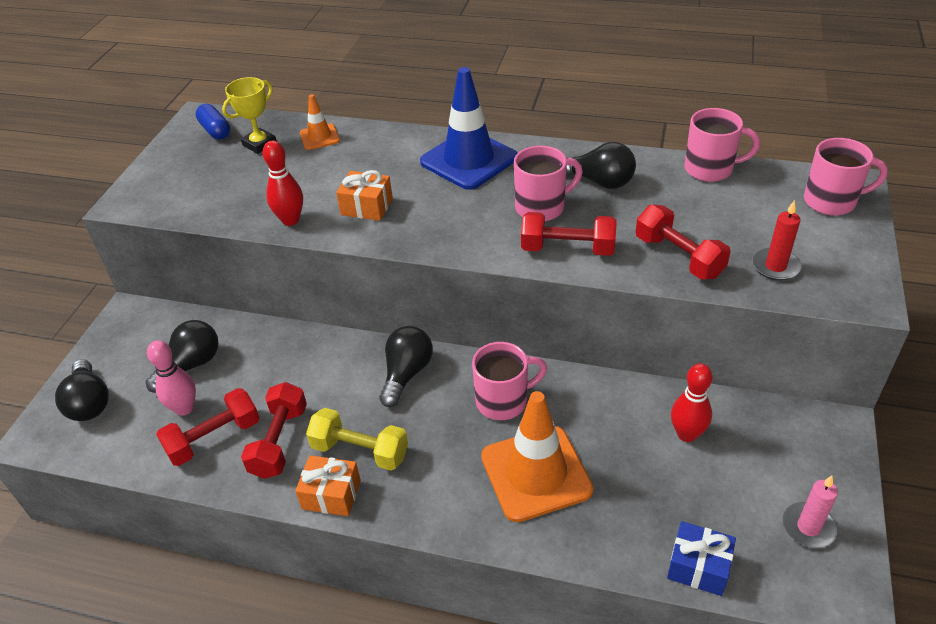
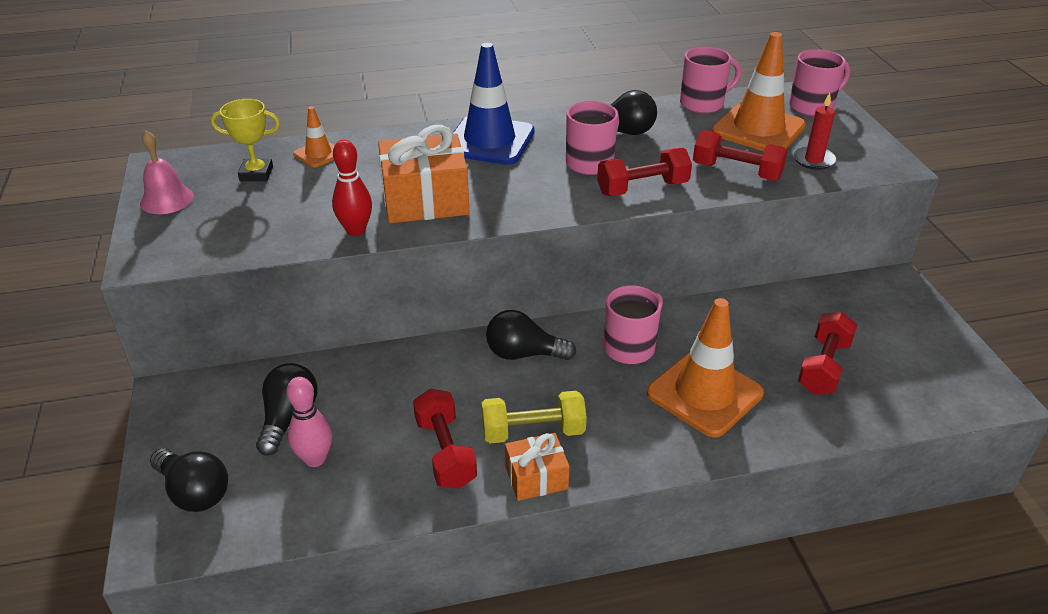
camera: 30 degrees left, 5 degrees down
(180, 151) = (167, 199): none -> pink bell
(214, 438) = (372, 474): red dumbbell -> red dumbbell (823, 367)
(215, 130) = (192, 172): blue capsule -> none
(259, 144) = (256, 174): yellow trophy -> yellow trophy turned 75 degrees clockwise
(367, 207) = (425, 200): orange gift -> orange gift, size x1.76
(406, 374) = (524, 354): black light bulb -> black light bulb turned 75 degrees counterclockwise
(687, 434) = (797, 323): red bowling pin -> none
(698, 567) = (883, 414): blue gift -> none
(745, 213) = (758, 129): none -> orange traffic cone
(808, 527) = (934, 357): pink candle -> none

